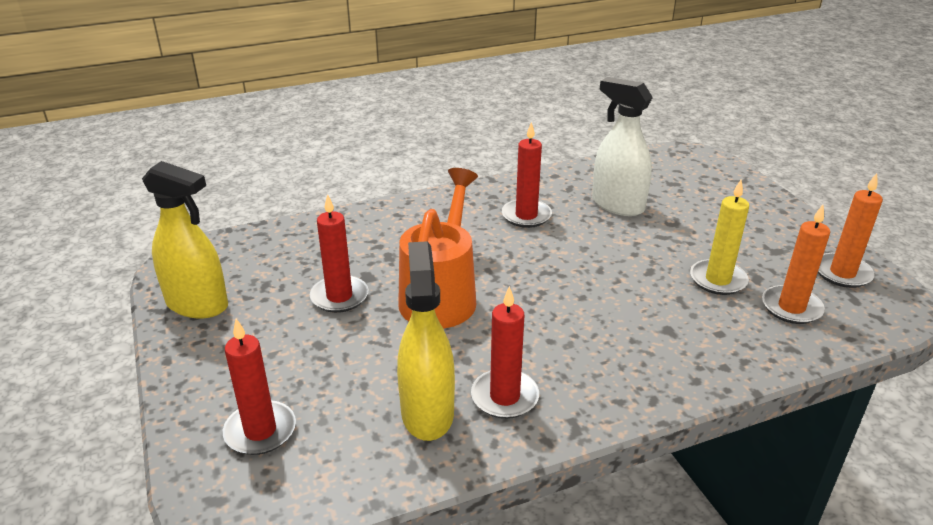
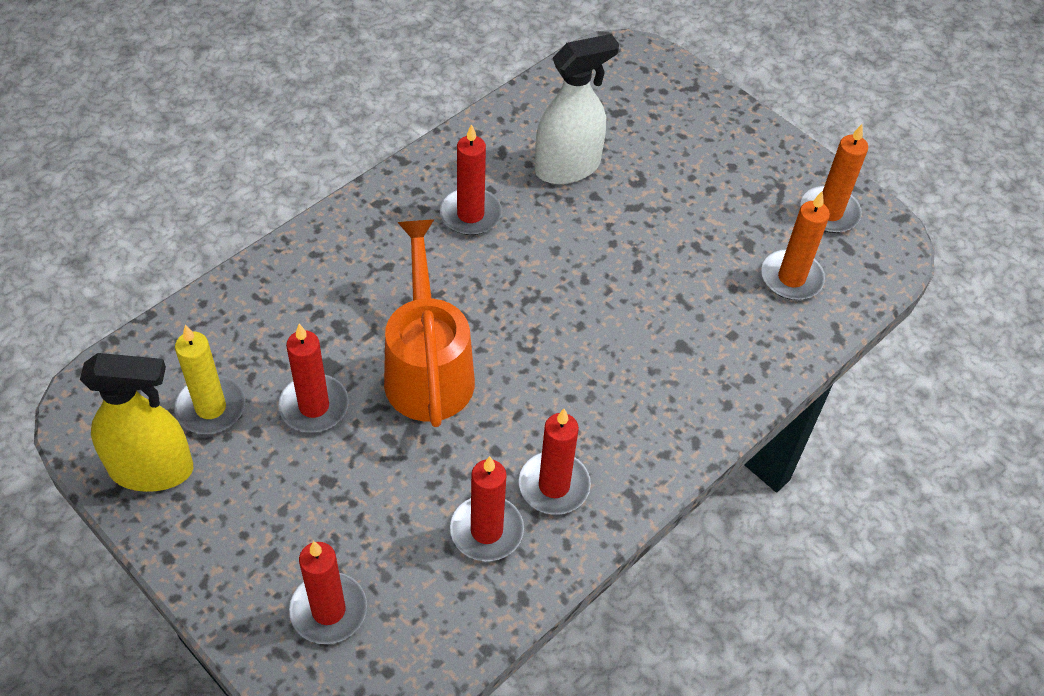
camera: 25 degrees left, 20 degrees up
(427, 413) = (486, 530): yellow spray bottle -> red candle
(617, 205) = (568, 167): white spray bottle -> white spray bottle turned 135 degrees clockwise
(718, 280) = (710, 259): yellow candle -> yellow candle (210, 407)

